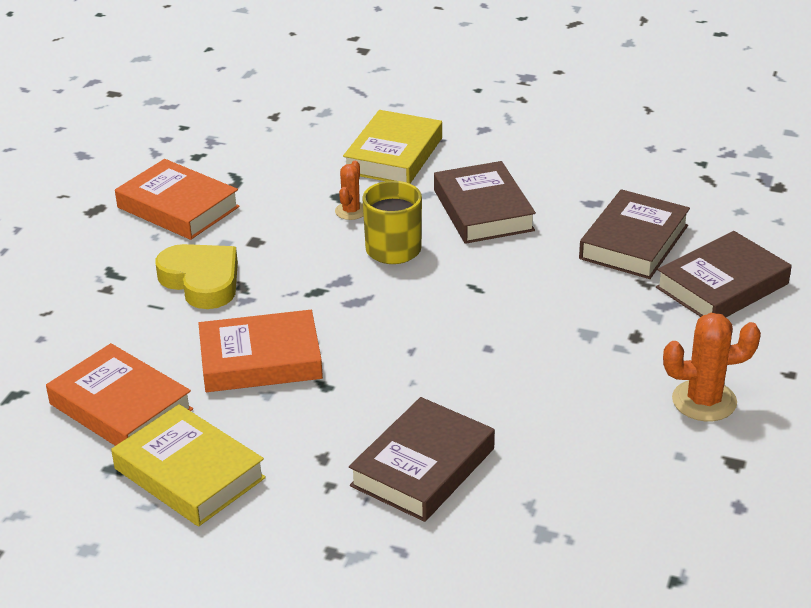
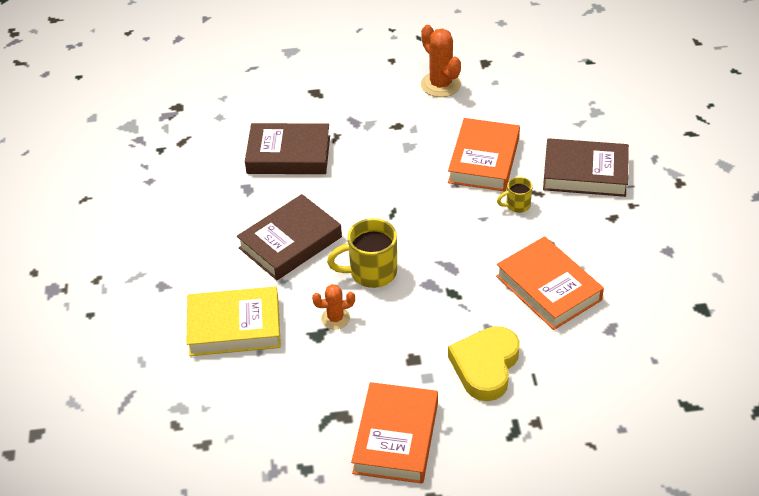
camera: 115 degrees left, 10 degrees up
(121, 406) = (650, 337): orange book -> orange book (484, 160)
(189, 473) = (676, 271): yellow book -> none
(411, 384) = (517, 205): none -> yellow mug
(722, 285) = (317, 104): brown book -> none

